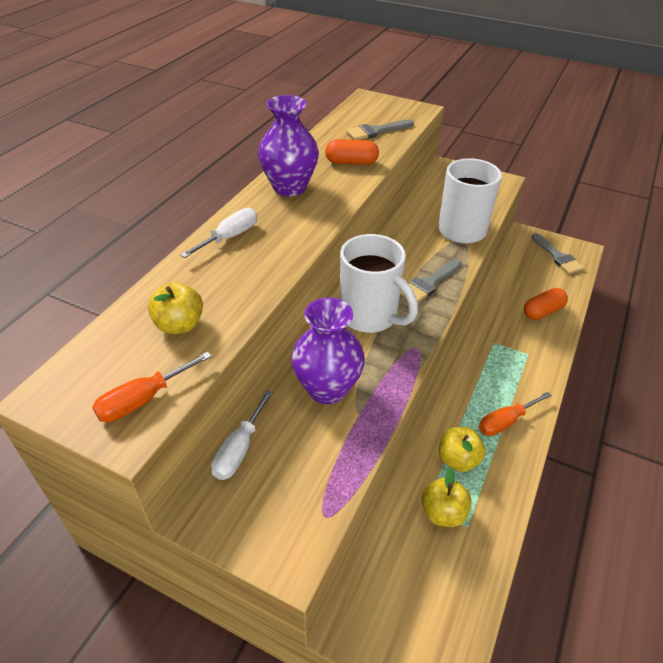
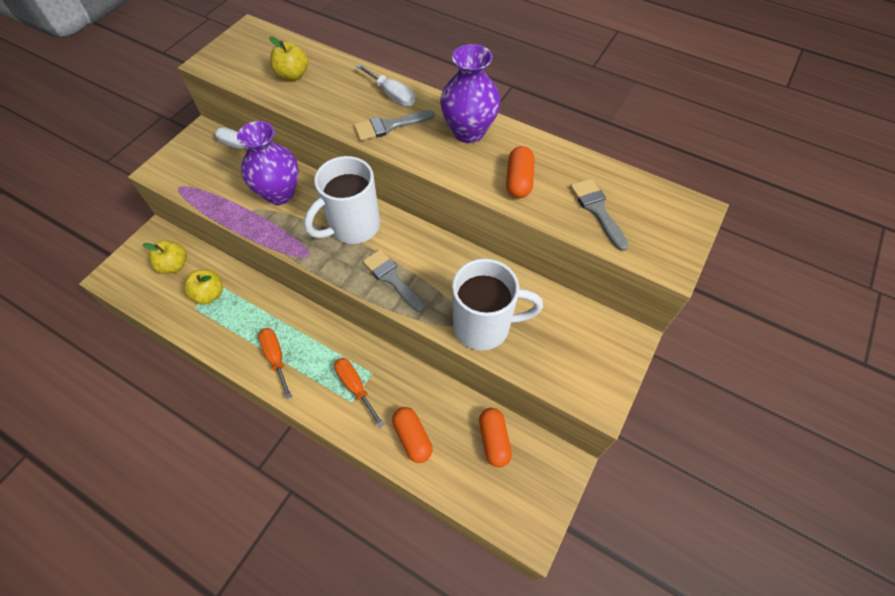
camera: 95 degrees right, 15 degrees up
(143, 400) = (231, 65): orange screwdriver -> orange screwdriver (355, 387)
(458, 459) = (249, 313): yellow apple -> yellow apple (174, 265)
(523, 267) = (494, 440): none -> orange capsule
(557, 256) = (516, 493): grey brush -> grey brush (389, 126)

